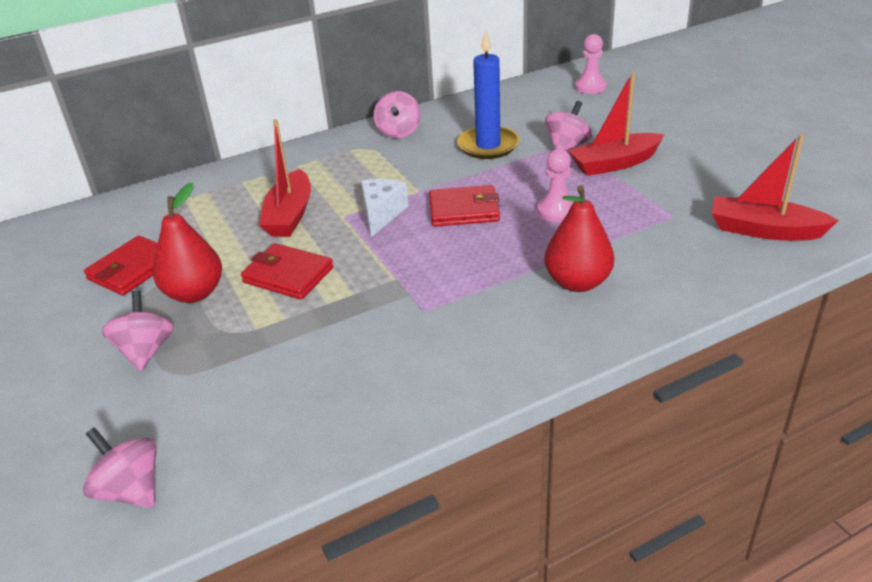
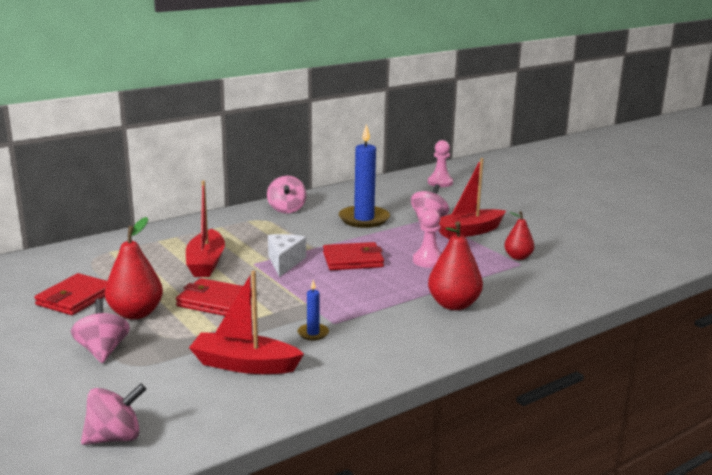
camera: 10 degrees left, 15 degrees down
(131, 490) = (115, 437): pink spinning top -> pink spinning top turned 120 degrees clockwise
(395, 327) = (313, 333): none -> blue candle
(671, 204) = (518, 257): none -> red pear
(764, 230) = (591, 273): red boat -> red boat (244, 365)

